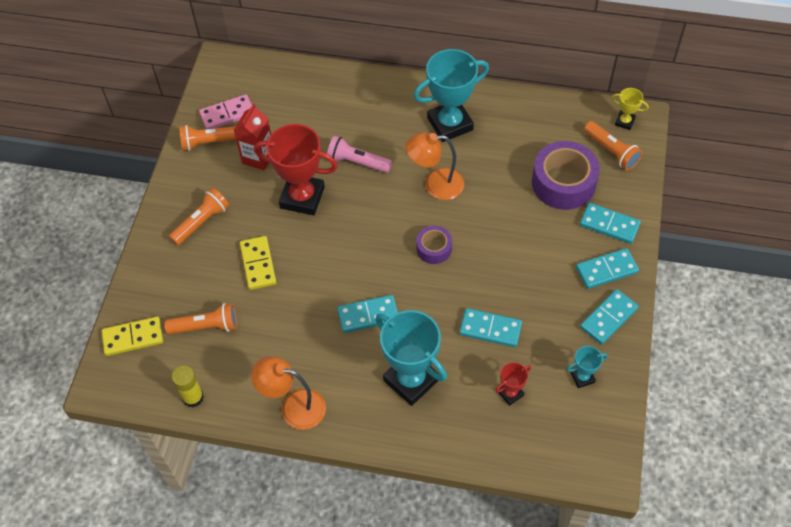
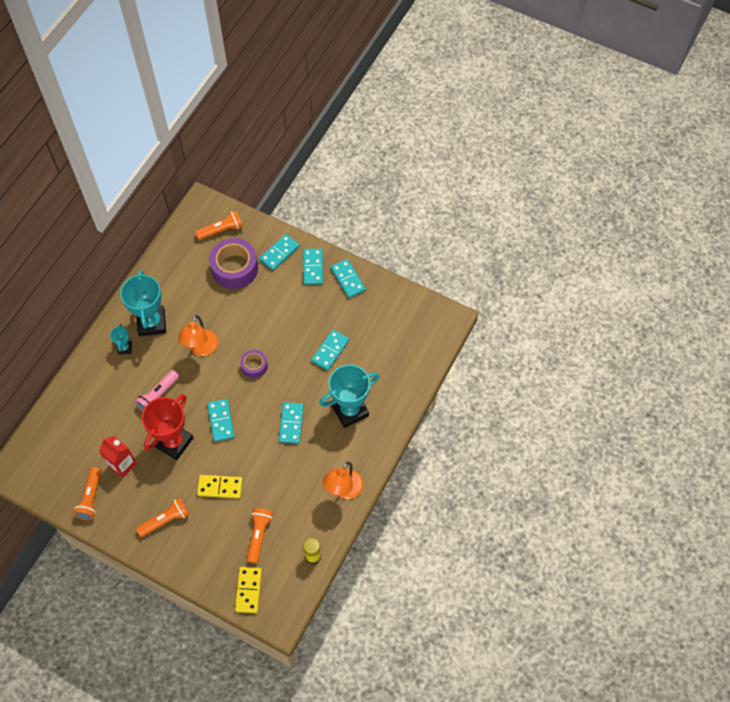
camera: 75 degrees left, 5 degrees up
(201, 222) = (165, 520): orange flashlight -> orange flashlight turned 90 degrees clockwise
(227, 114) = (68, 478): pink domino -> none
(346, 237) = (221, 421): none -> turquoise domino
(510, 393) = (380, 354): red trophy -> none
(582, 377) = (383, 309): turquoise trophy -> turquoise trophy (125, 348)
(624, 122) = (200, 213): yellow trophy -> none

